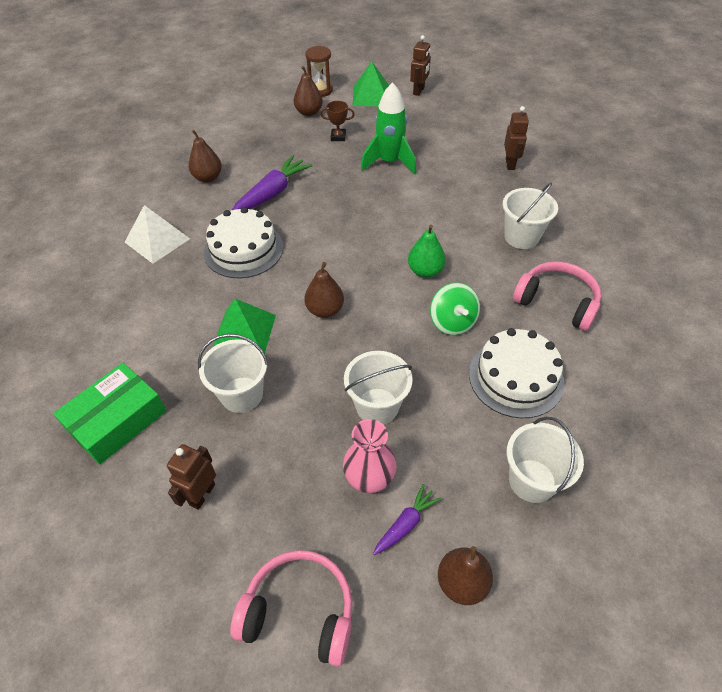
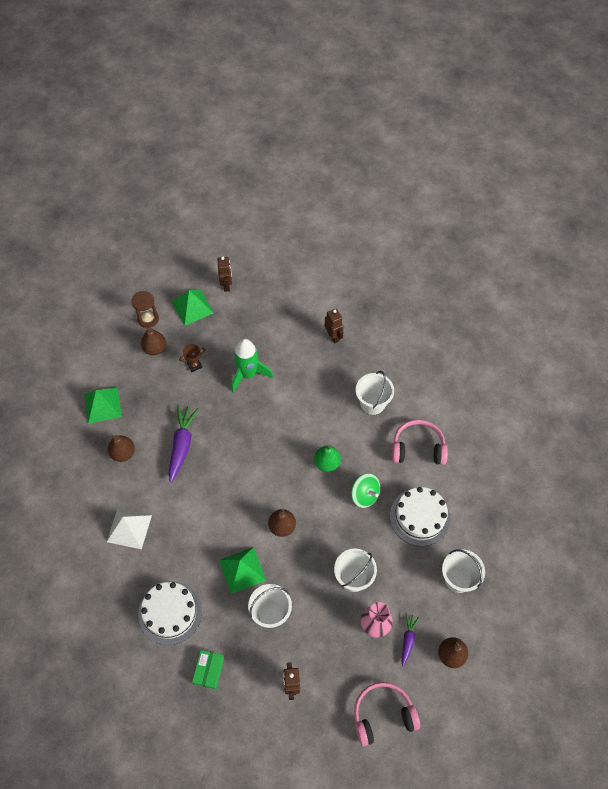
camera: 30 degrees left, 10 degrees up
(117, 420) = (209, 670): green box -> green box, size x0.60
(222, 135) = (102, 405): none -> green pyramid
(243, 249) = (196, 505): white cake -> white cake (170, 612)

